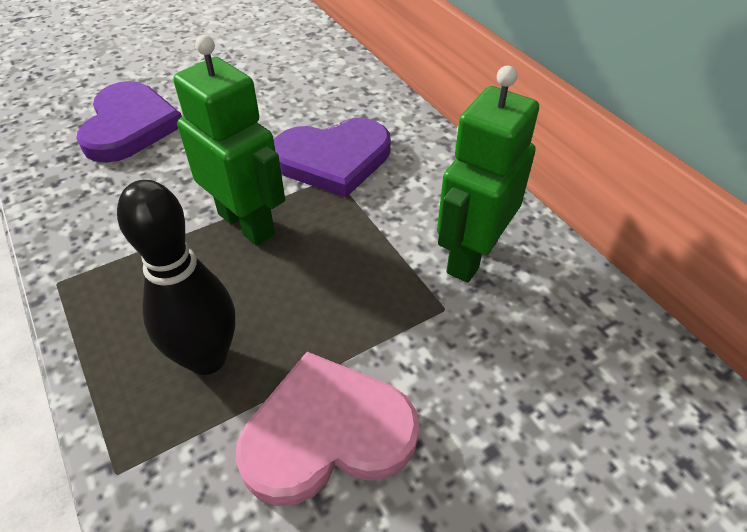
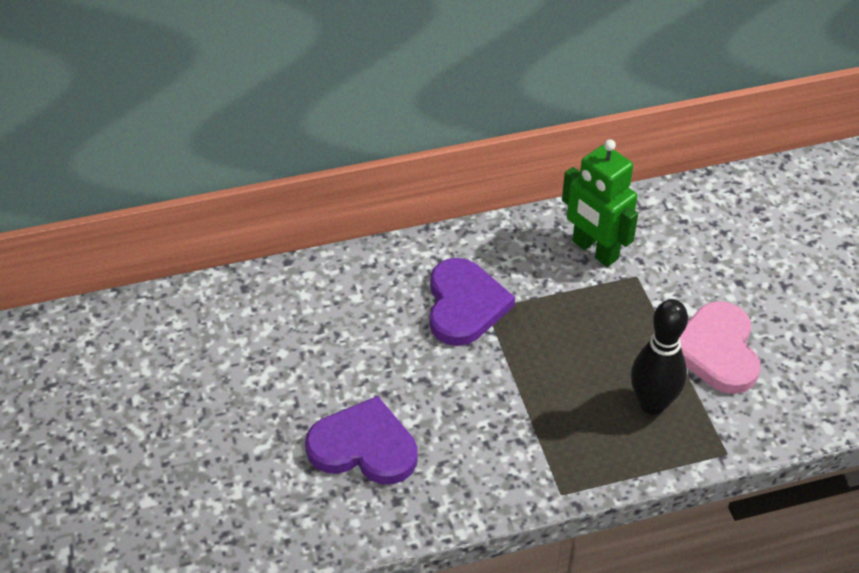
camera: 75 degrees left, 0 degrees up
(247, 224) = (528, 370): green robot -> none

